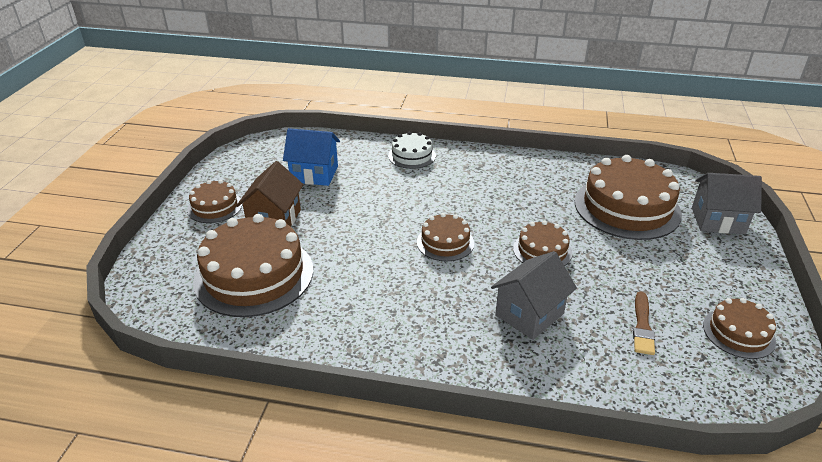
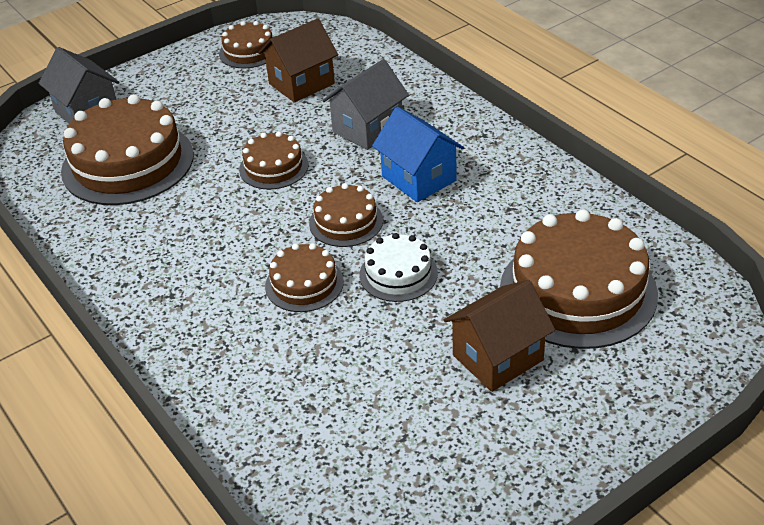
camera: 135 degrees left, 5 degrees up
(215, 207) = (561, 430): brown cake -> brown cake (304, 284)
(314, 174) = (375, 413): blue house -> blue house (419, 178)
(412, 155) = (213, 367): white cake -> white cake (398, 274)
(529, 314) = (367, 129): grey house -> grey house turned 45 degrees counterclockwise
(642, 326) = (301, 84): brown brush -> brown house

